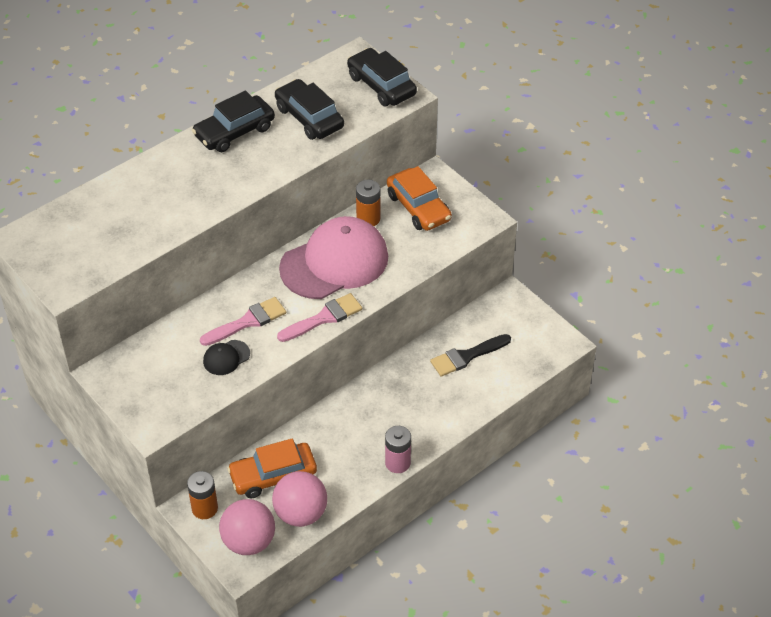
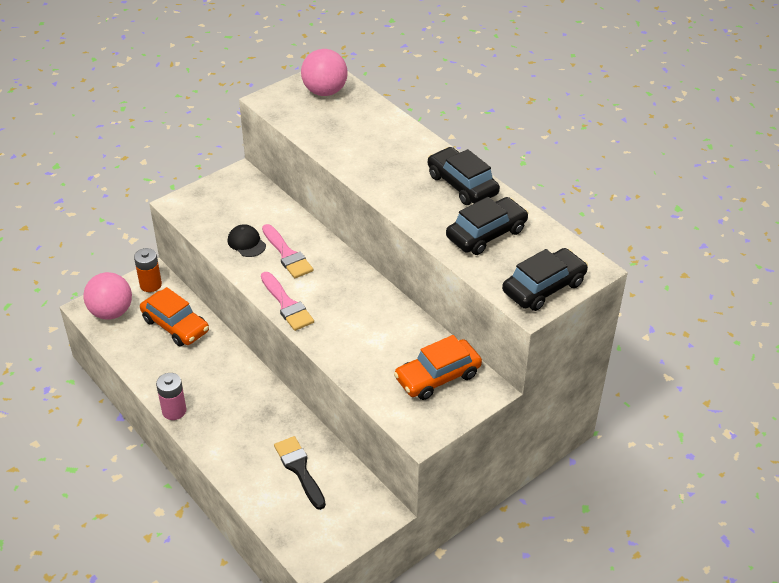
camera: 90 degrees right, 5 degrees down
(273, 476) = (175, 325): orange car -> orange car turned 150 degrees clockwise
(300, 513) = (132, 344): pink ball -> pink ball (325, 91)
(334, 262) = (359, 311): pink cap -> none
(368, 219) = (420, 336): orange battery -> none

